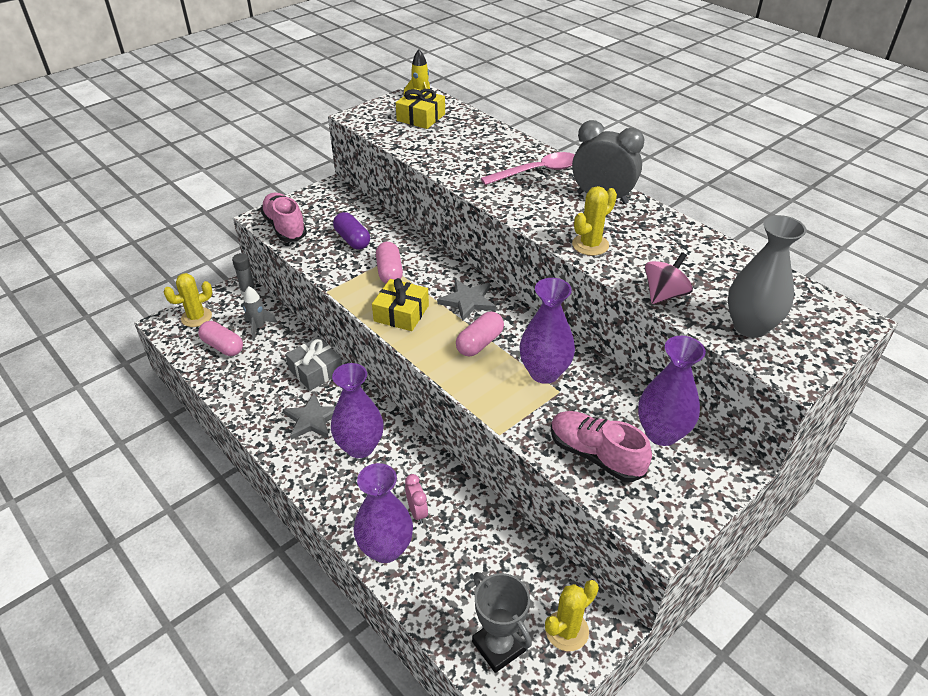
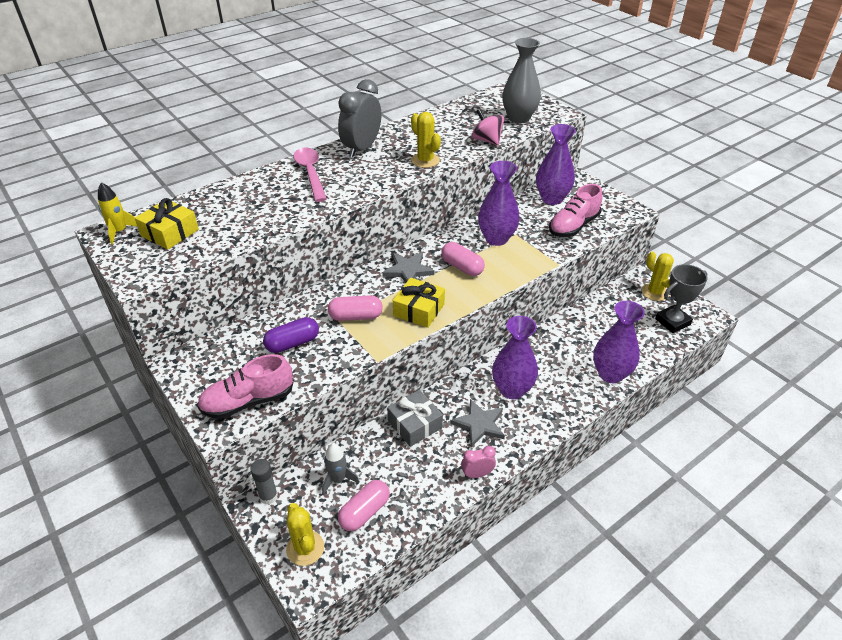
camera: 85 degrees left, 0 degrees up
(417, 512) = (575, 356): pink clock -> pink clock (477, 474)

